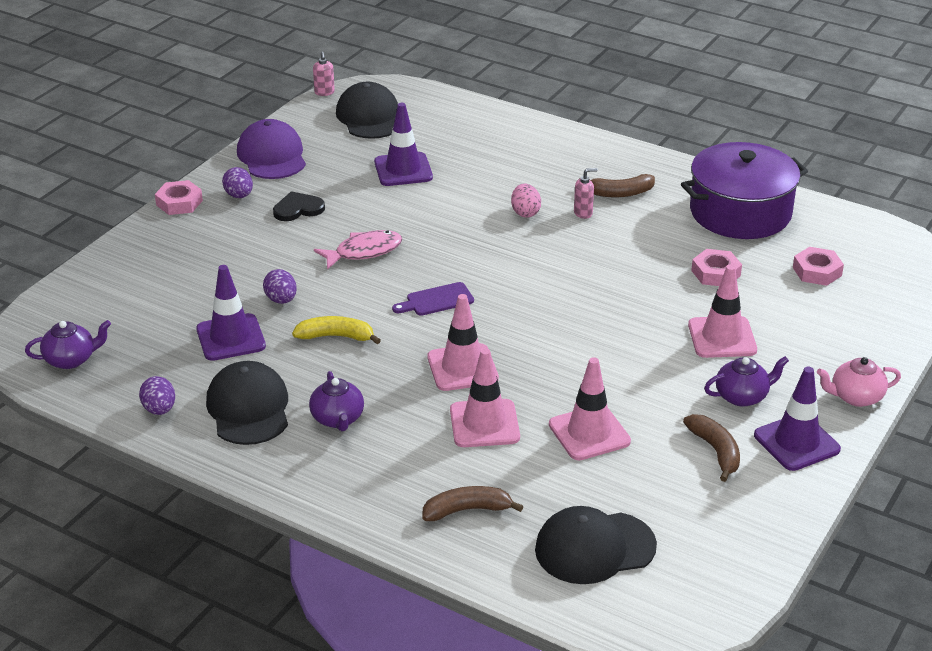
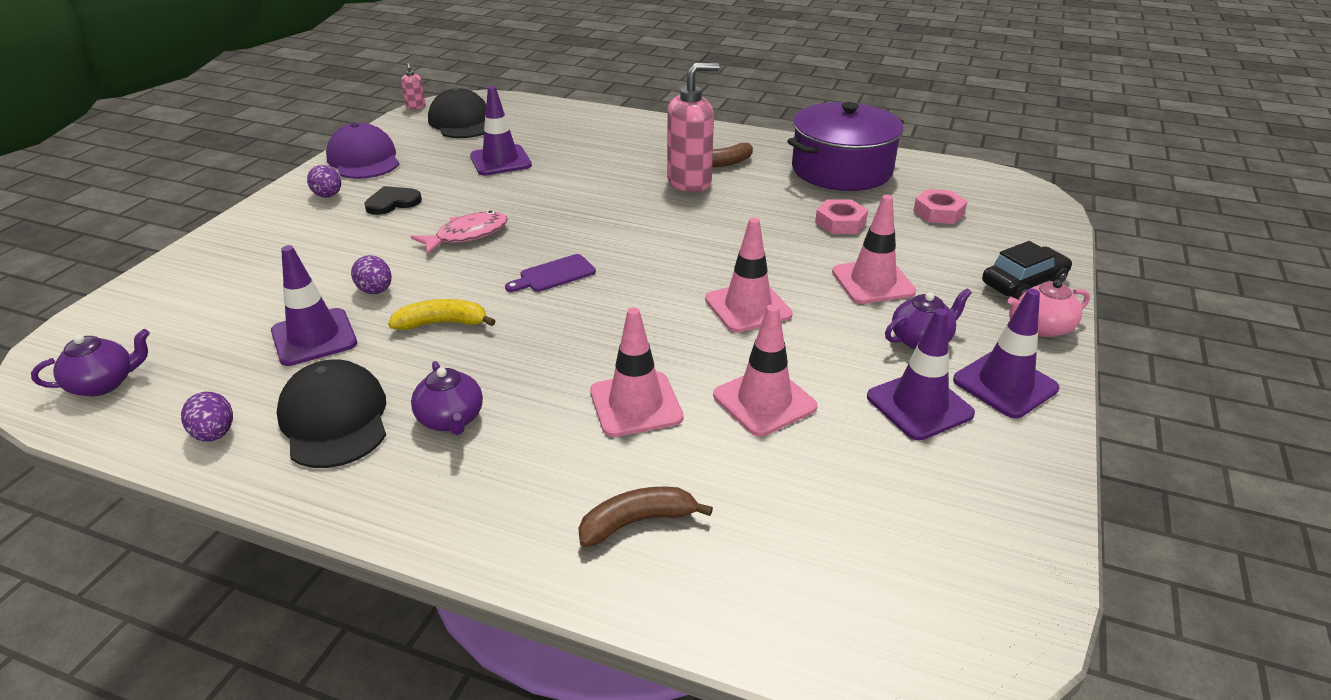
camera: 10 degrees left, 0 degrees up
(179, 203) = (261, 207): pink nut -> none
(462, 368) = (596, 342): pink traffic cone -> pink traffic cone (748, 307)
(525, 212) = (631, 186): pink egg -> none
(583, 213) = (690, 182): pink soap dispenser -> pink soap dispenser, size x2.26
(594, 548) = (819, 554): black cap -> none
(716, 451) = (919, 405): brown banana -> purple traffic cone
(862, 353) = (1023, 283): none -> black car

